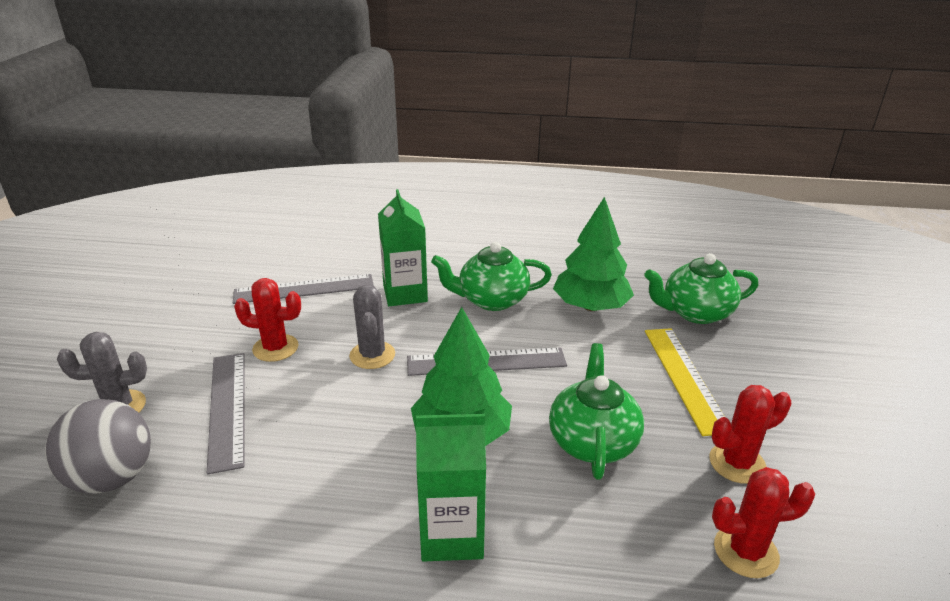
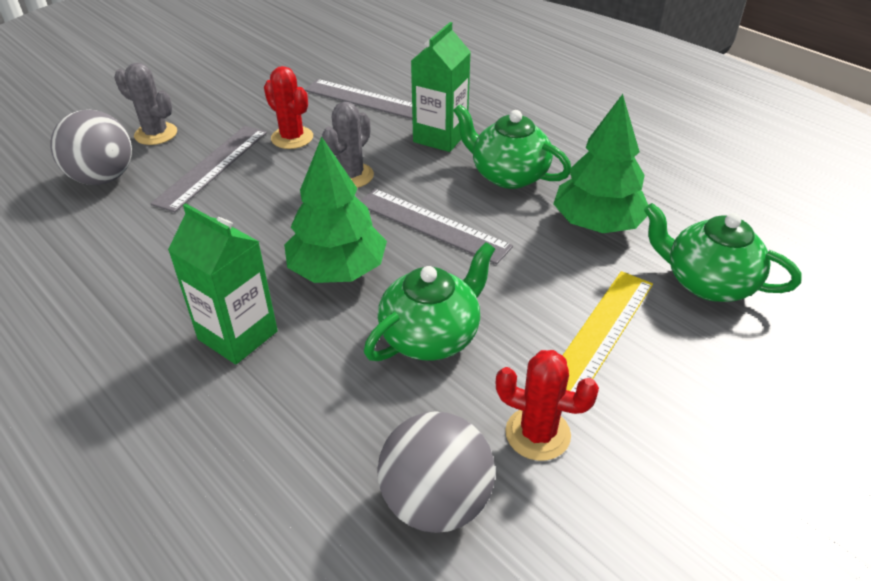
camera: 40 degrees right, 10 degrees up
(746, 551) = (436, 502): red cactus -> grey ball

